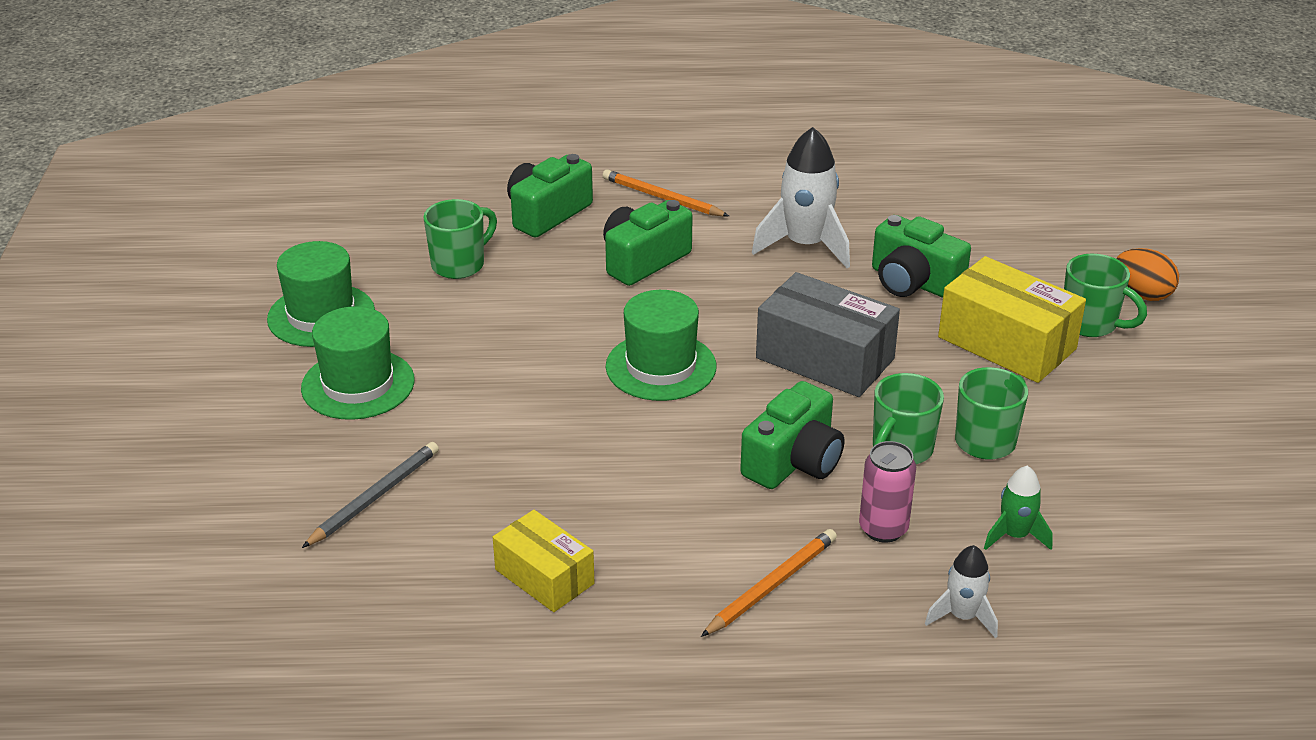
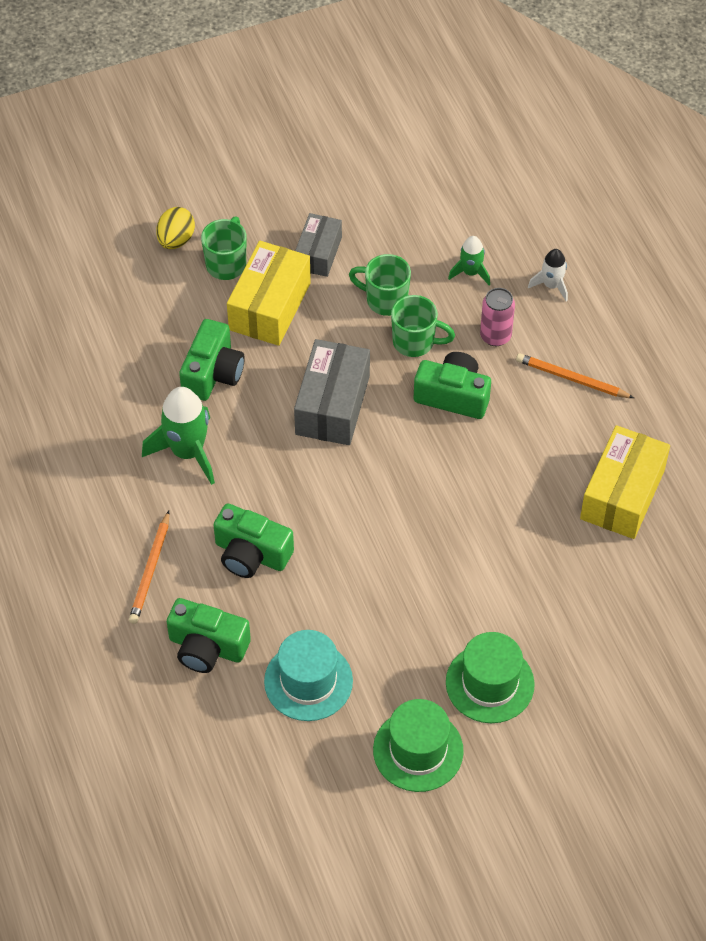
camera: 110 degrees left, 20 degrees up
(374, 498) = (600, 617): grey pencil -> none
(459, 265) = (308, 681): green mug -> turquoise hat
(544, 576) = (622, 494): yellow box -> yellow box, size x1.59
(661, 367) = (384, 499): green hat -> none
(805, 245) = (187, 452): white rocket -> green rocket
(1090, 401) = (318, 253): none -> grey box
(1142, 294) = (176, 240): orange egg -> yellow egg

